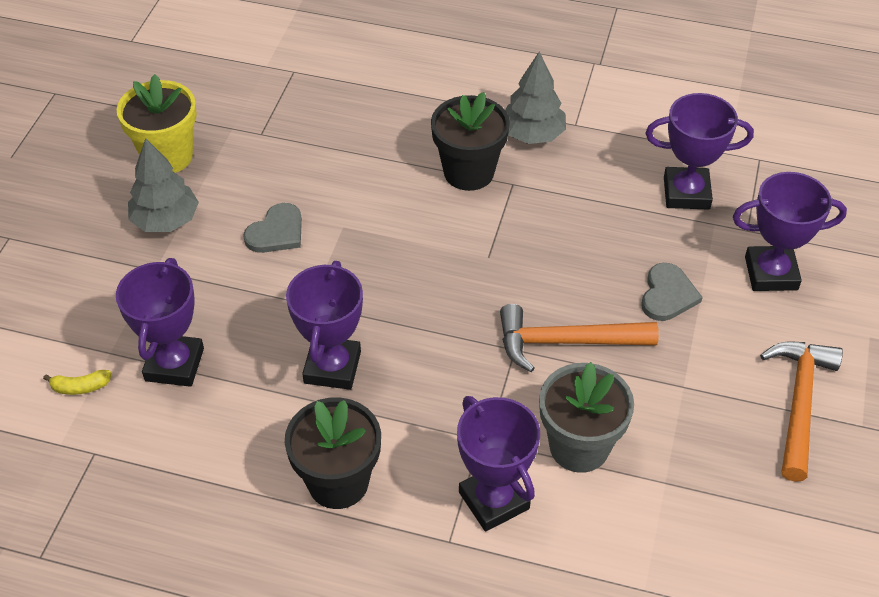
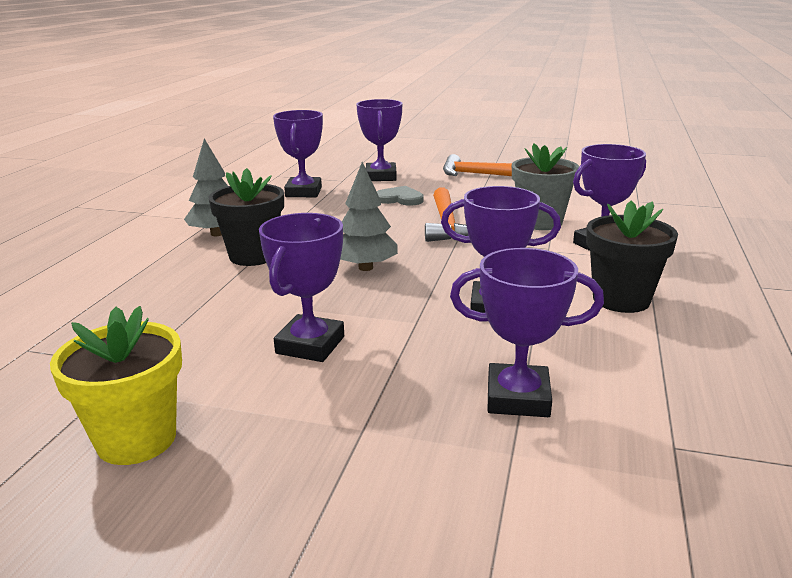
camera: 90 degrees left, 25 degrees down
(81, 387) = (578, 472): yellow banana -> none
(166, 220) = (271, 428): grey tree -> grey tree (365, 268)
(276, 232) = (310, 345): grey heart -> purple trophy

